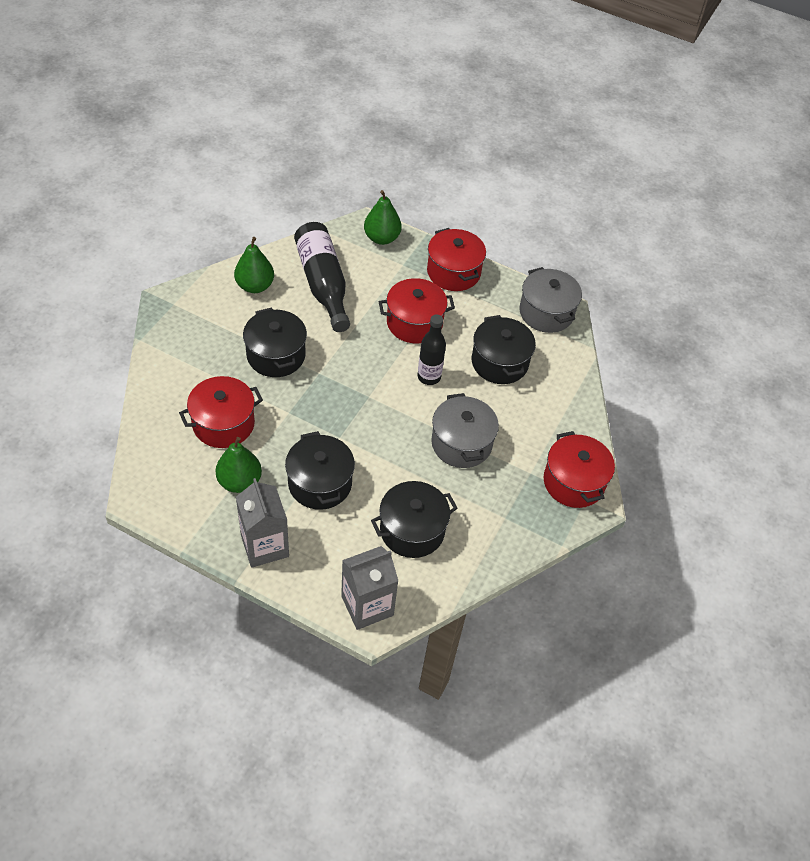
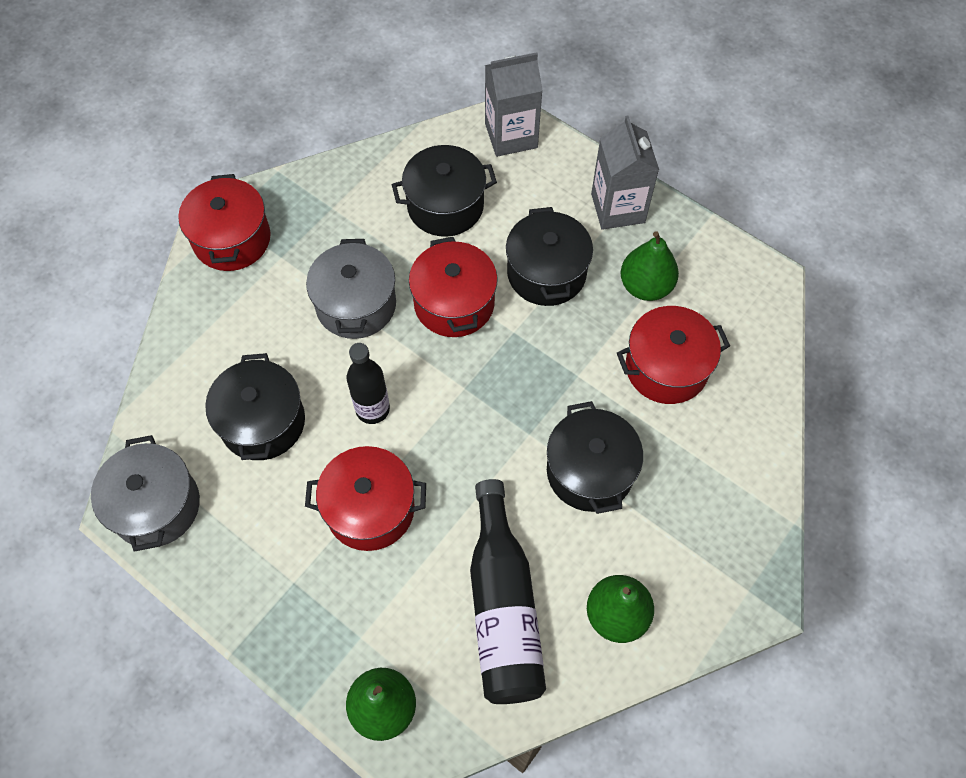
camera: 165 degrees left, 10 degrees up
(453, 272) = (278, 609): red pot -> red pot (454, 303)

